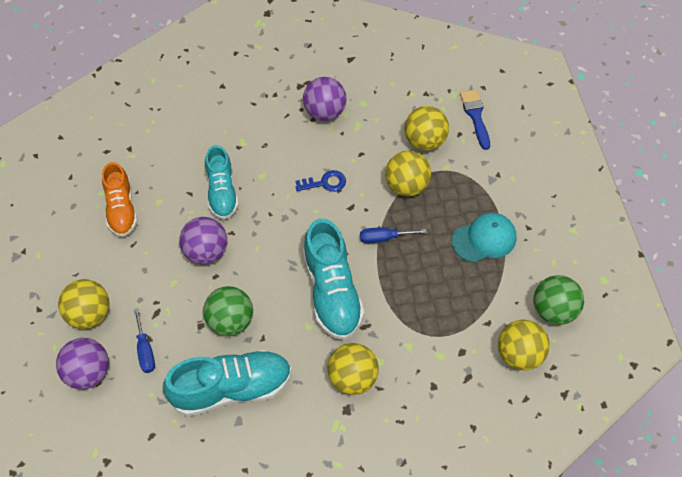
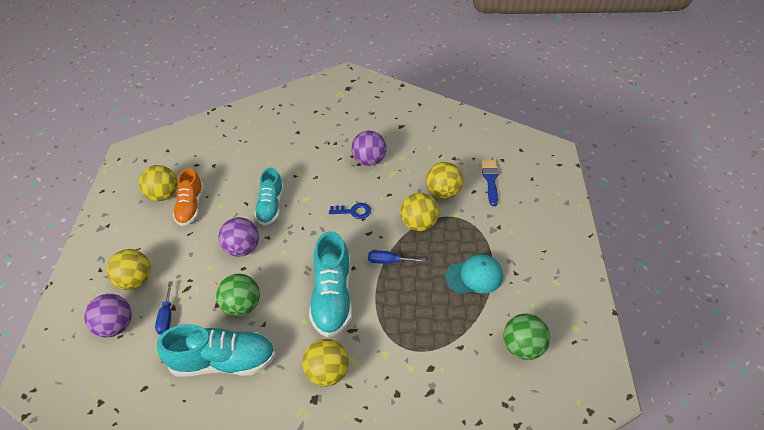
camera: 15 degrees right, 10 degrees down
(519, 354) = (482, 380): yellow ball -> yellow ball (164, 195)

